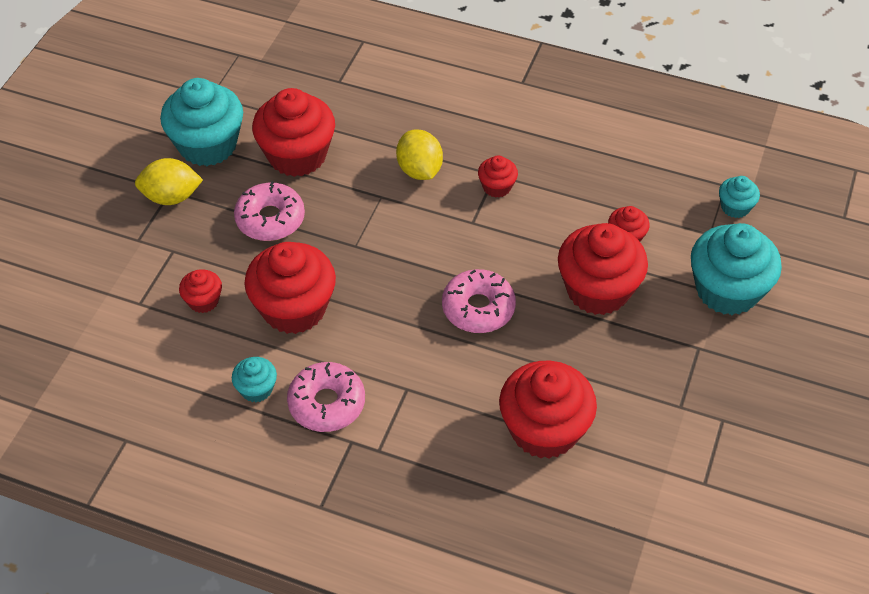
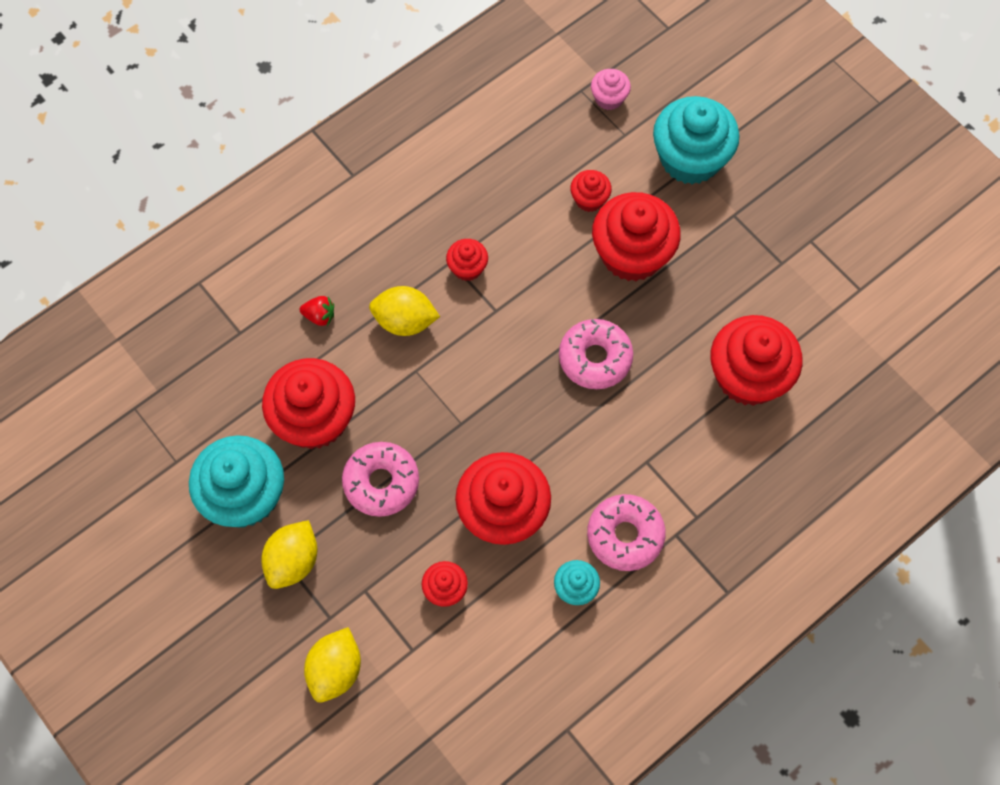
camera: 60 degrees left, 15 degrees up
(96, 263) = (335, 670): none -> yellow lemon
(386, 118) = (319, 316): none -> red strawberry
(735, 207) = (609, 98): turquoise cupcake -> pink cupcake

